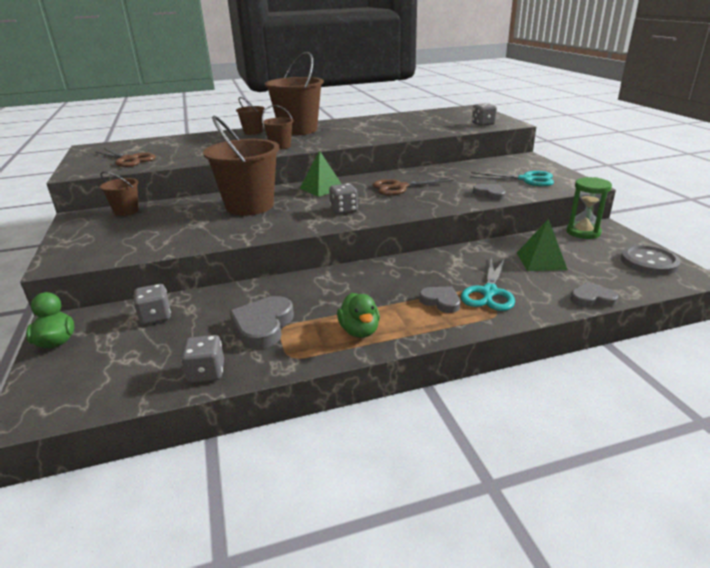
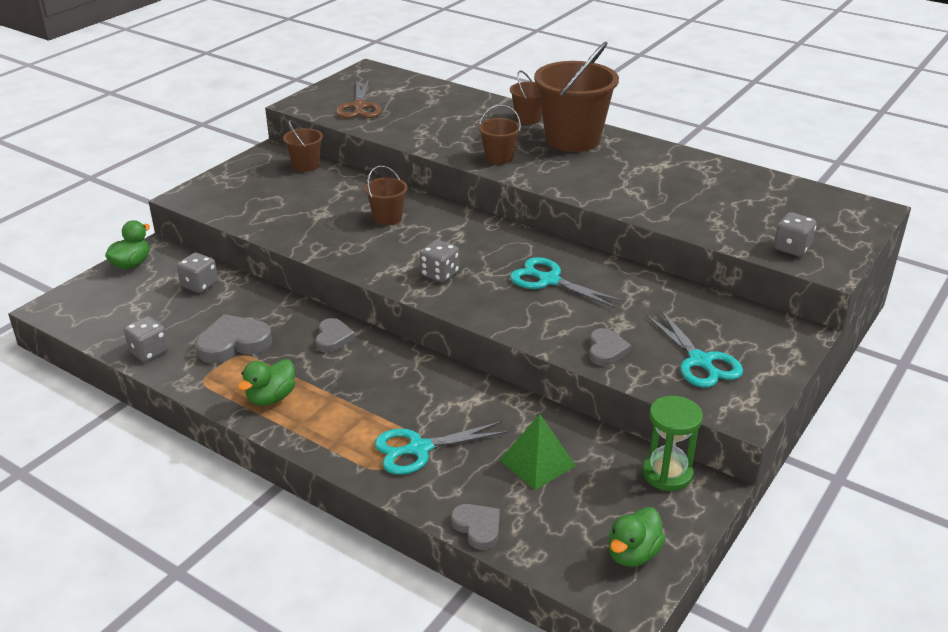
camera: 50 degrees right, 5 degrees up
(249, 206) = (387, 218): brown bucket -> brown bucket, size x0.49
(322, 188) = (484, 234): green pyramid -> none
(400, 187) = (549, 280): brown scissors -> turquoise scissors
(441, 301) = (368, 424): grey heart -> grey heart (333, 338)
(649, 262) = (633, 554): grey button -> green duck

